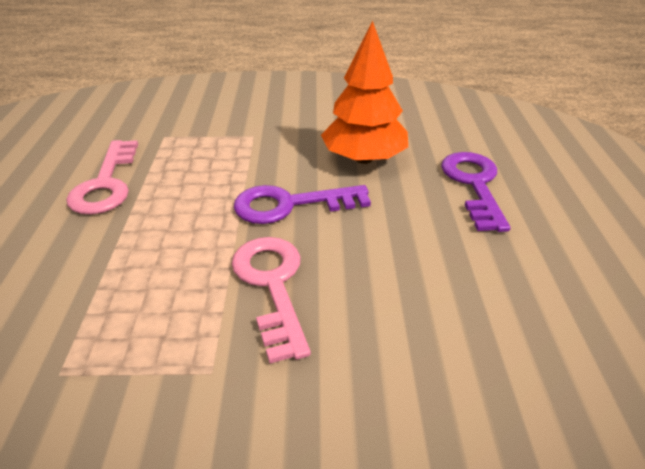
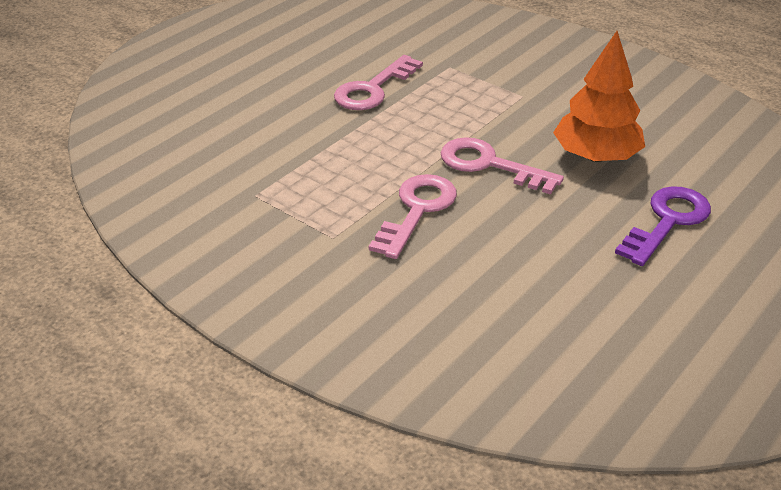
camera: 40 degrees right, 0 degrees up
(290, 205) = (489, 165): purple key -> pink key

